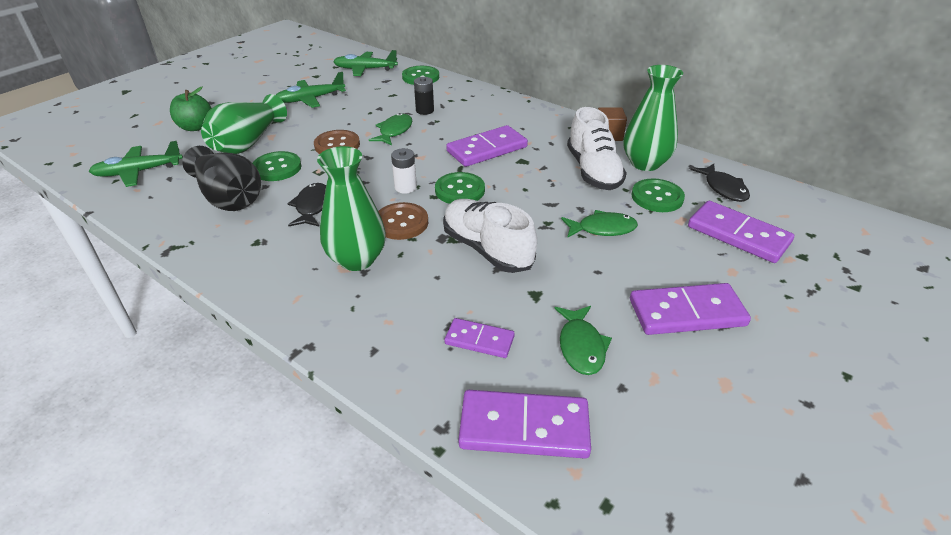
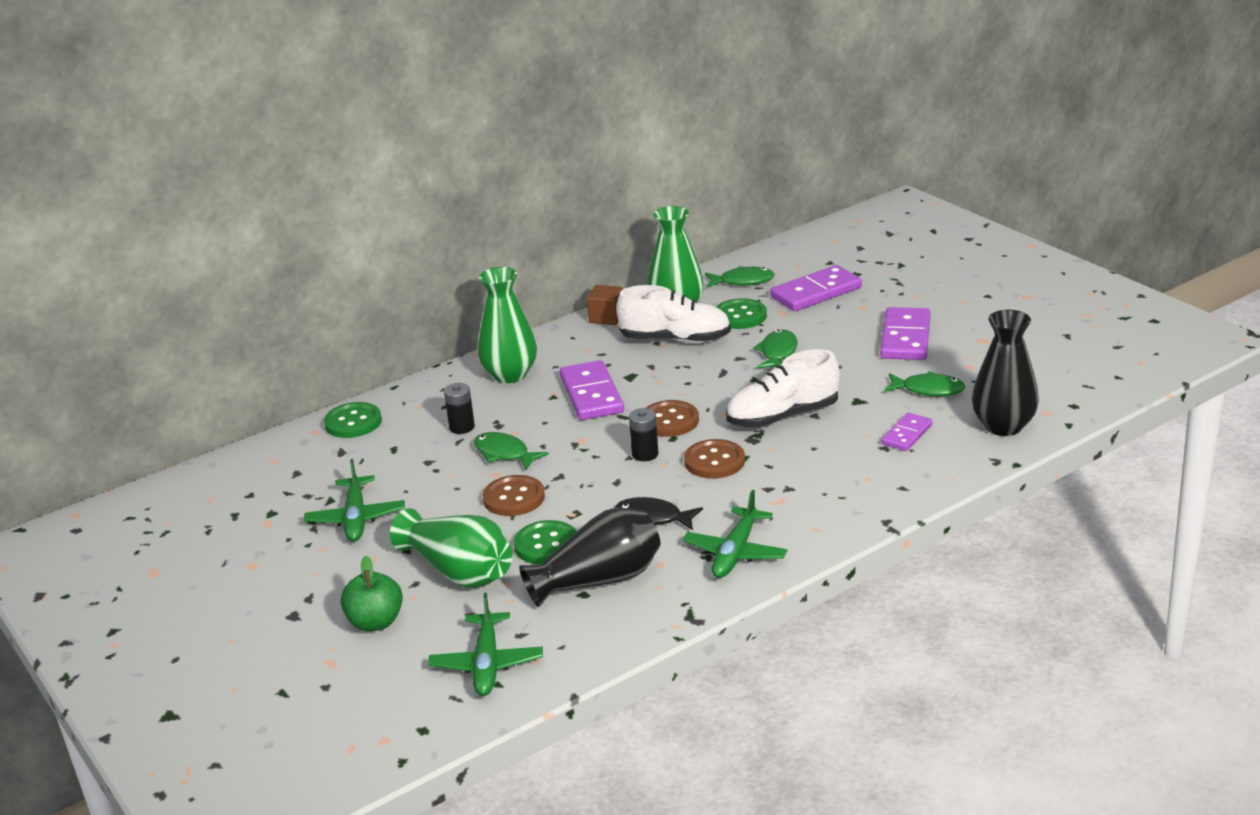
camera: 70 degrees left, 10 degrees down
(357, 259) = (767, 491): green vase -> green vase (510, 374)
(365, 69) = (285, 467): green plane -> green plane (735, 552)
(405, 187) = (645, 454): white battery -> black battery
(460, 190) = (669, 421): green button -> brown button
(524, 427) = (1003, 426): purple domino -> black vase
(723, 188) = (743, 281): black fish -> green fish

